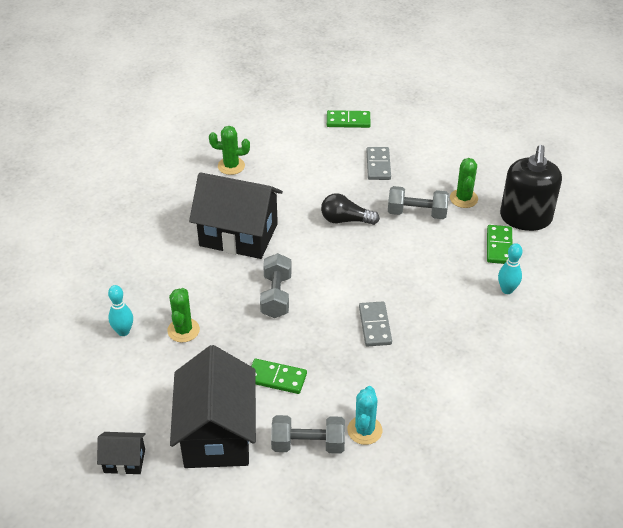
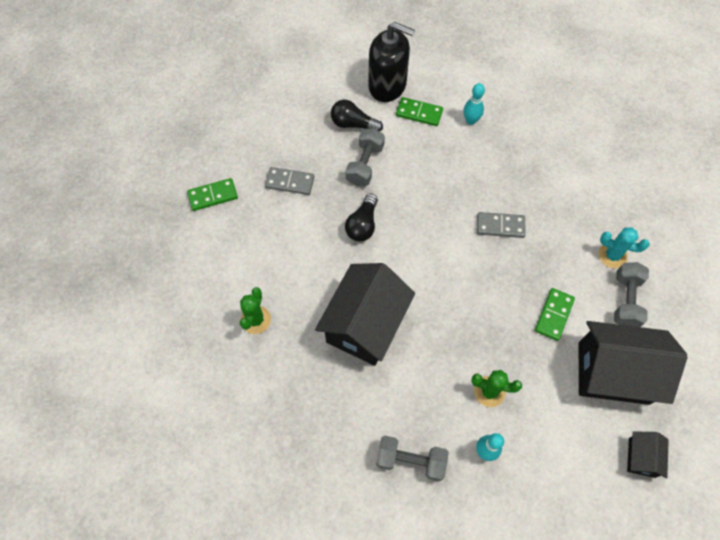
camera: 80 degrees left, 20 degrees up
(276, 296) = (454, 301): grey dumbbell -> grey dumbbell (410, 460)
(348, 121) = (213, 195): green domino -> green domino turned 60 degrees clockwise
(463, 198) = (353, 124): green cactus -> black light bulb

